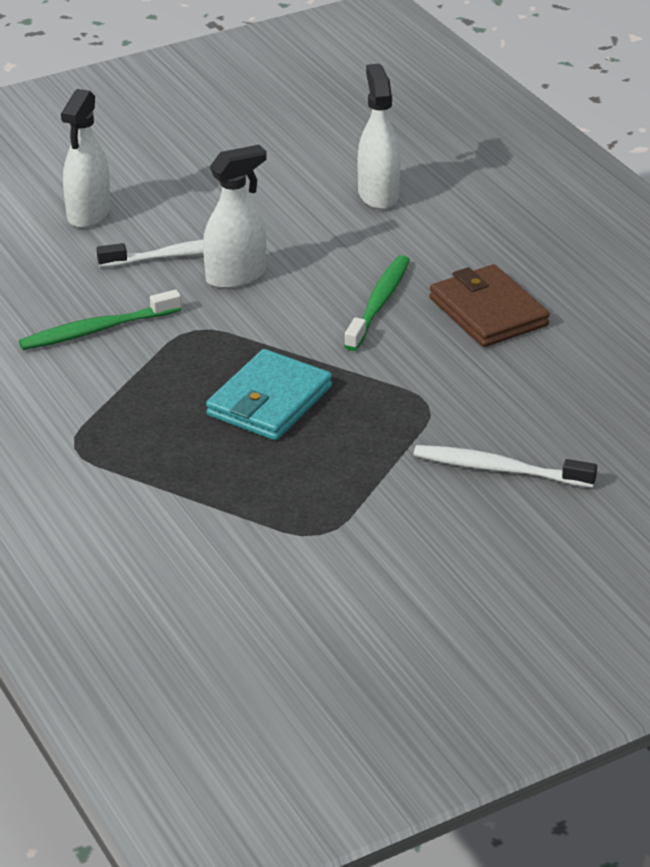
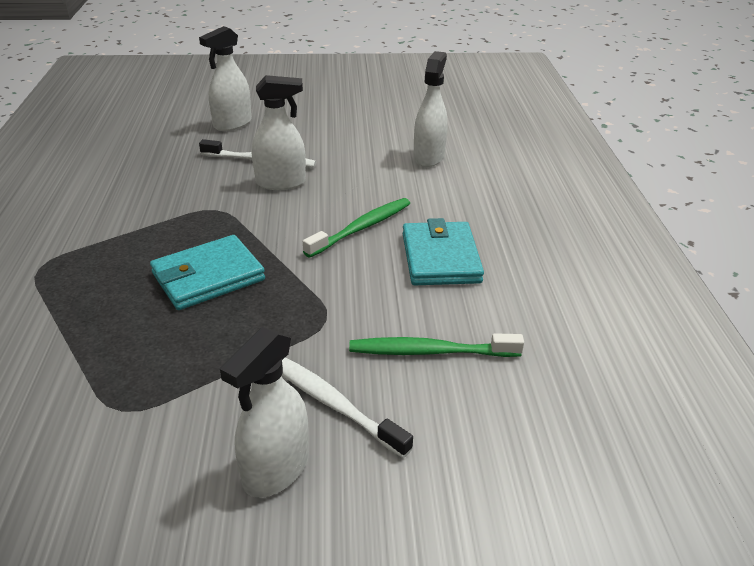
camera: 25 degrees right, 0 degrees up
(97, 330) = (154, 192): green toothbrush -> green toothbrush (430, 351)
(488, 312) = (440, 258): brown wallet -> turquoise wallet
(497, 529) = (276, 469): none -> white spray bottle

